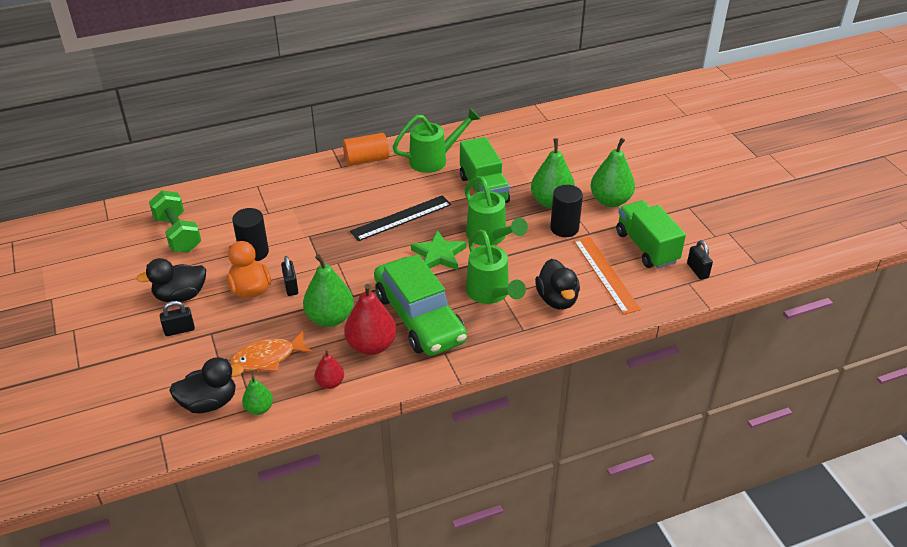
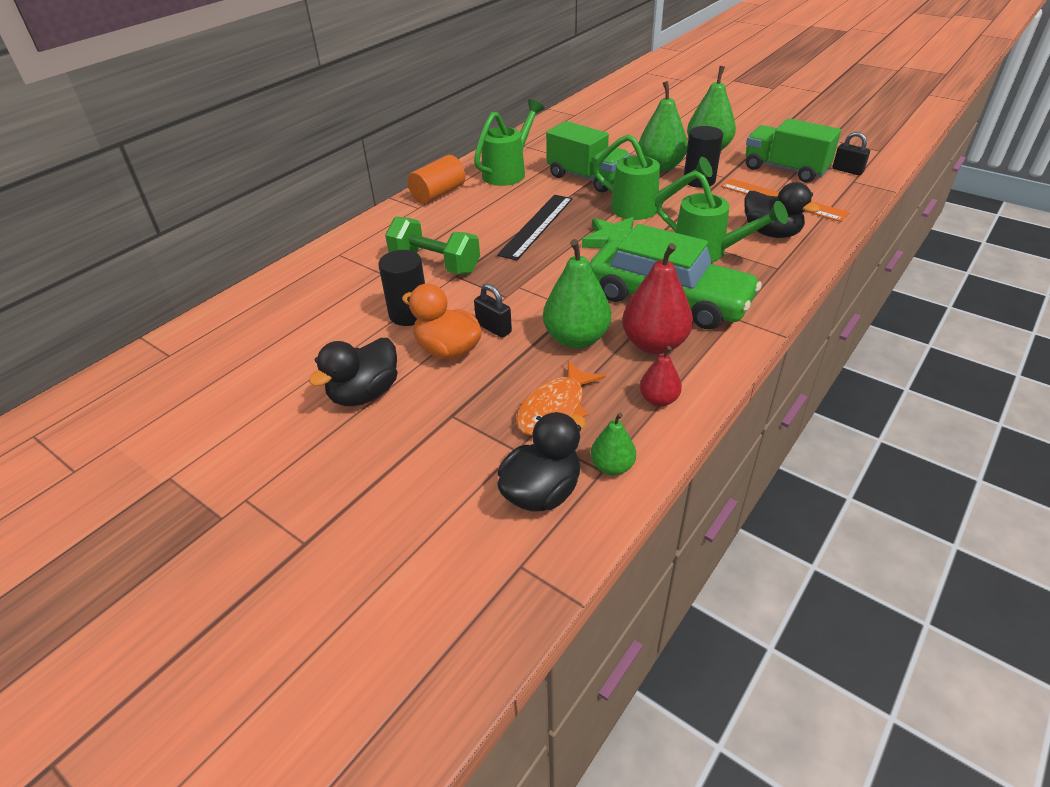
camera: 30 degrees left, 0 degrees up
(178, 234) = (288, 333): green dumbbell -> green dumbbell (435, 264)
(179, 330) = (405, 430): black padlock -> none

